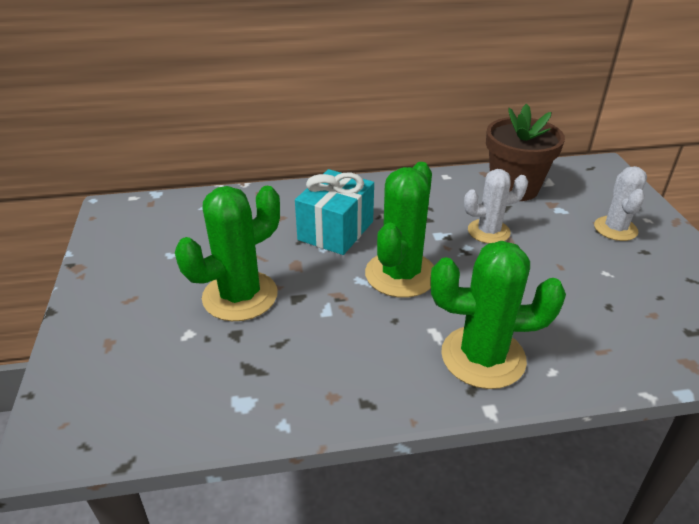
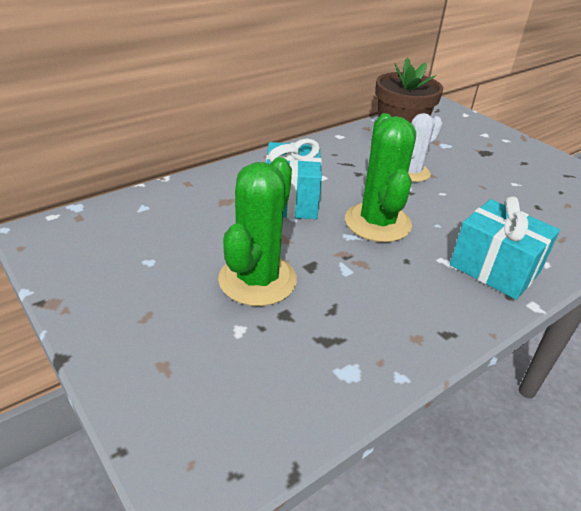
camera: 30 degrees left, 0 degrees up
(483, 357) = (494, 268): green cactus -> turquoise gift
(615, 229) = (492, 151): white cactus -> none

